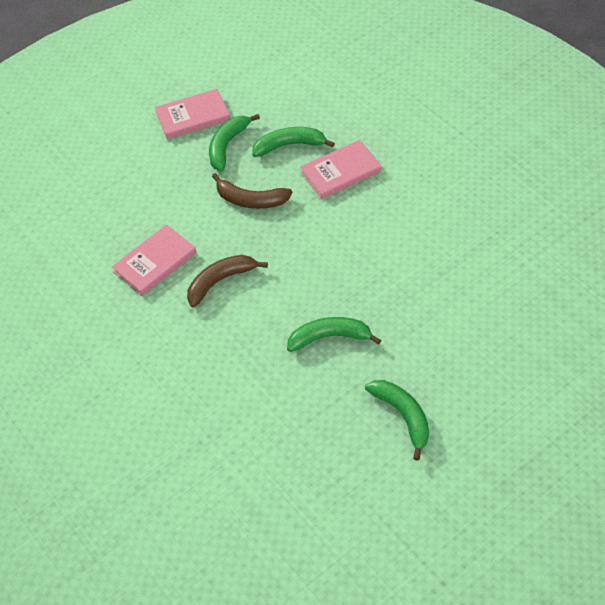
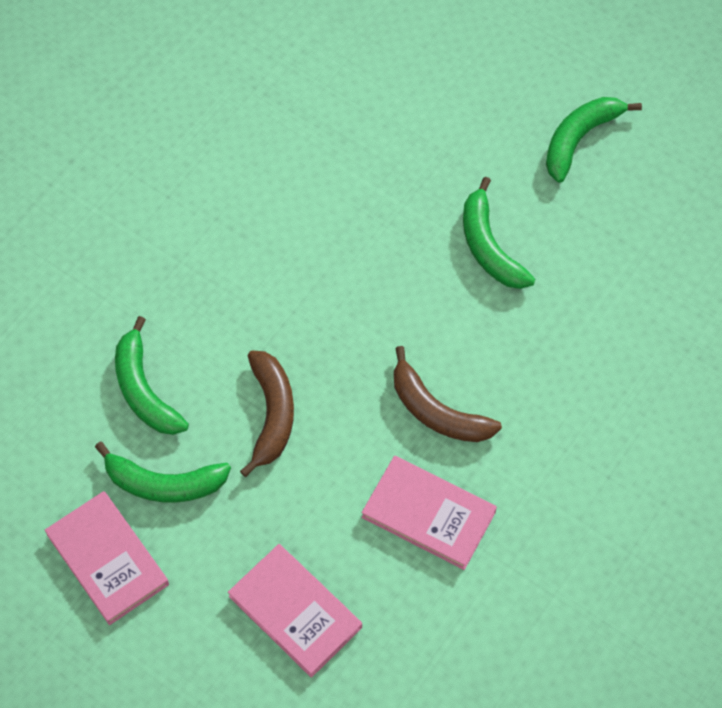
camera: 110 degrees left, 10 degrees up
(341, 172) = (186, 303): pink book -> pink book (295, 612)

